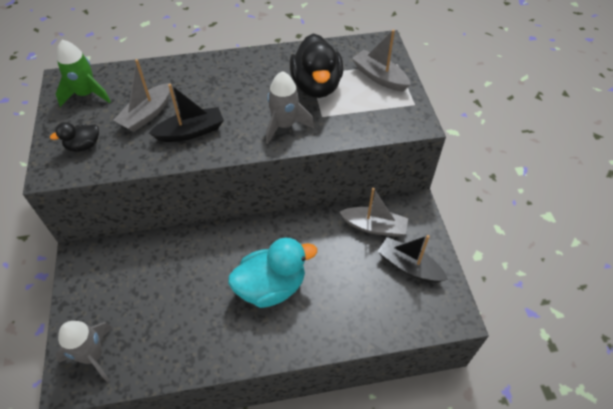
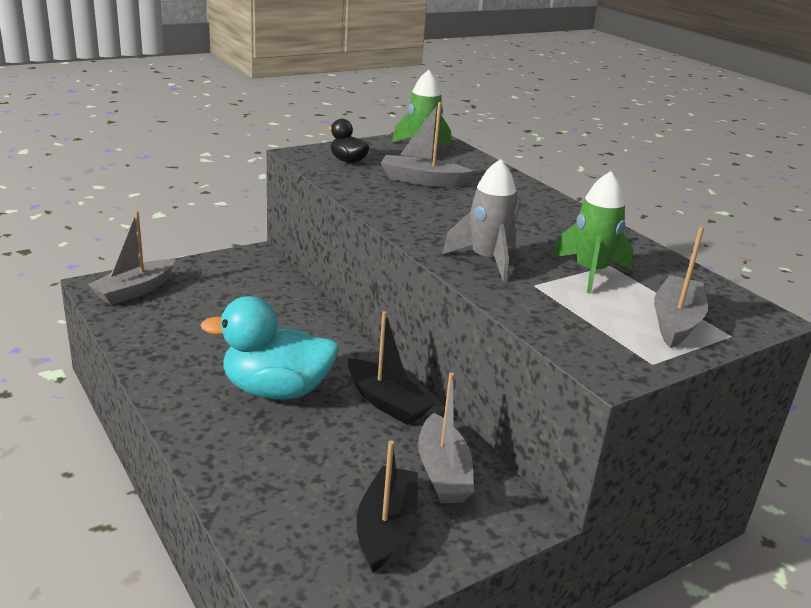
camera: 65 degrees right, 25 degrees down
(93, 356) = (135, 290): grey rocket -> grey boat
(191, 132) = (418, 206): black boat -> black boat (386, 402)
(271, 287) = (276, 390): turquoise duck -> turquoise duck turned 135 degrees clockwise
(316, 86) = (590, 272): black duck -> green rocket

